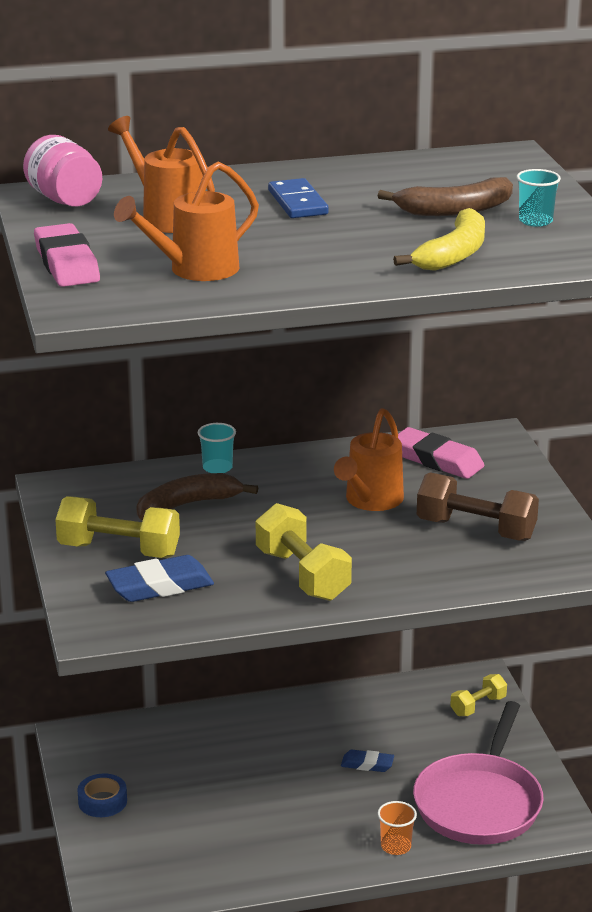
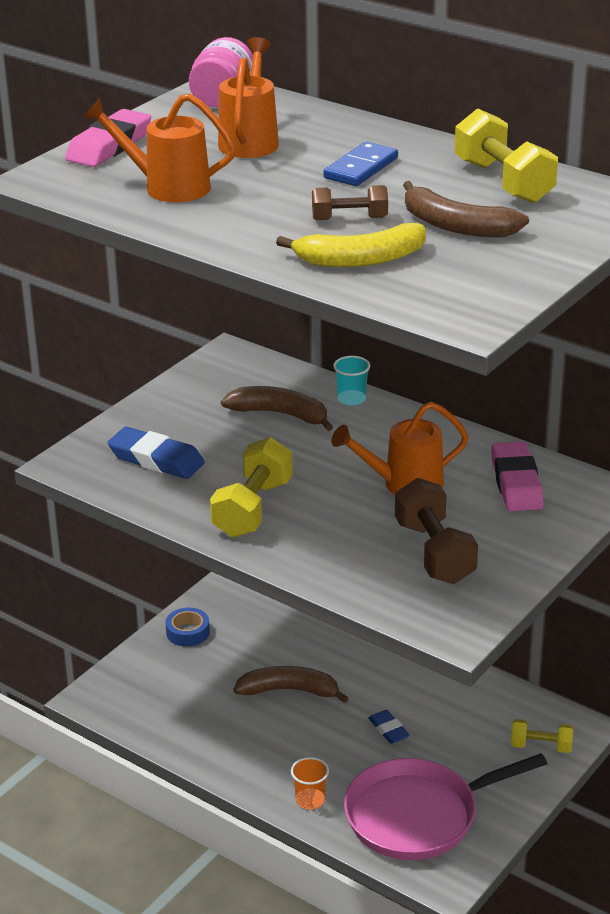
camera: 50 degrees right, 5 degrees up
(119, 550) = (180, 420): yellow dumbbell -> yellow dumbbell (503, 182)
(254, 787) = (290, 690): none -> brown banana
(378, 235) = (349, 219): none -> brown dumbbell
(535, 221) = (493, 264): turquoise cup -> none

